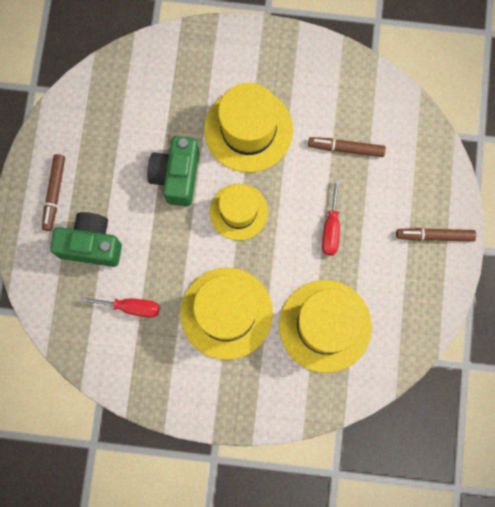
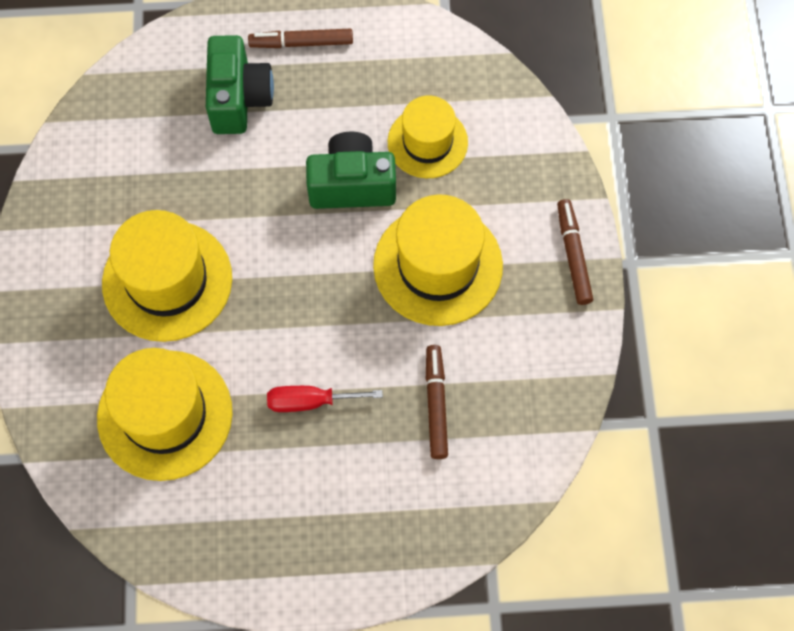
camera: 80 degrees right, 10 degrees down
(131, 307) = (161, 161): red screwdriver -> none
(238, 212) = (314, 272): yellow hat -> yellow hat (427, 142)
(434, 236) = (322, 554): brown marker -> brown marker (573, 255)

